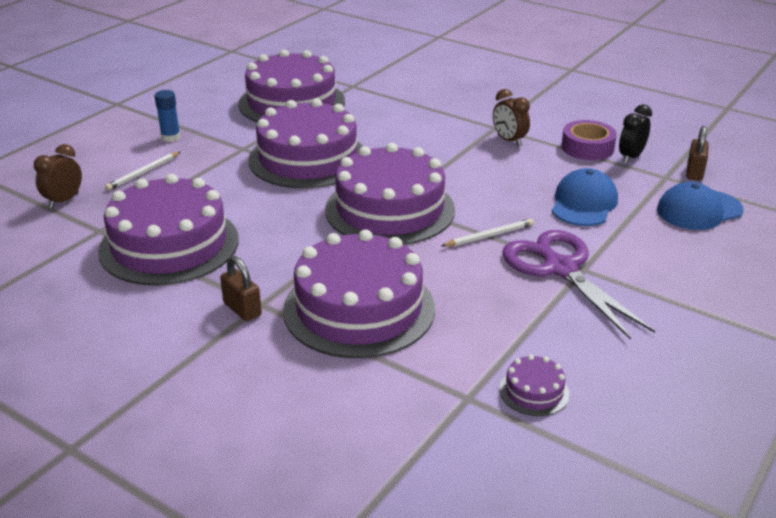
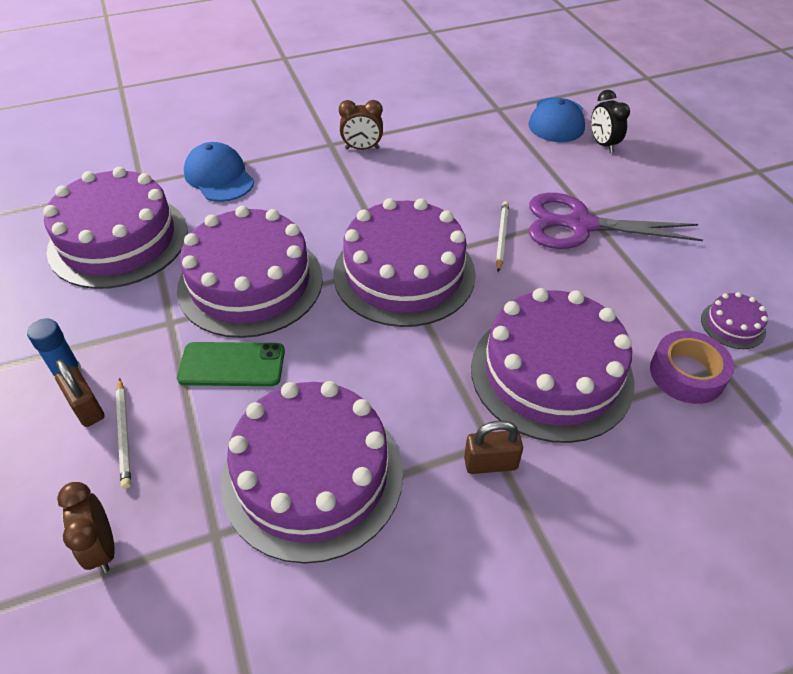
camera: 55 degrees left, 15 degrees up
(229, 182) = (232, 365): none -> green phone
(584, 203) = (499, 164): blue cap -> blue cap (219, 177)
(587, 147) = (418, 118): purple tape -> purple tape (687, 374)
(631, 157) = (455, 107): black clock -> black clock (603, 144)
(694, 172) = (505, 94): brown padlock -> brown padlock (87, 408)

